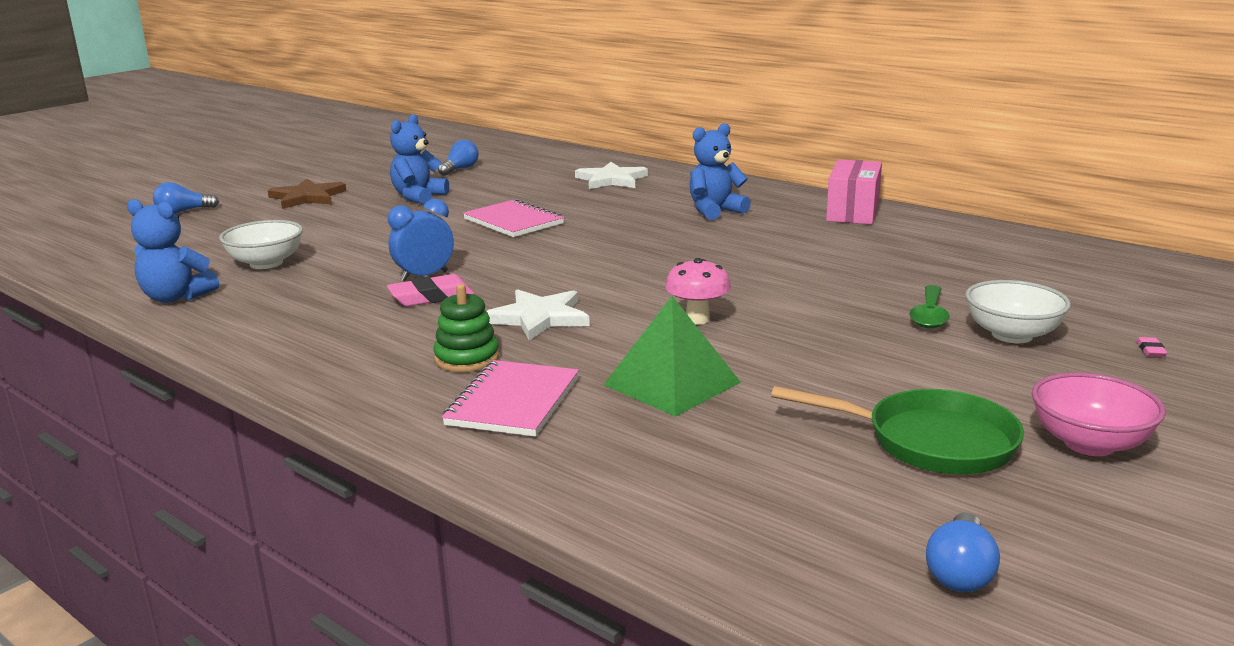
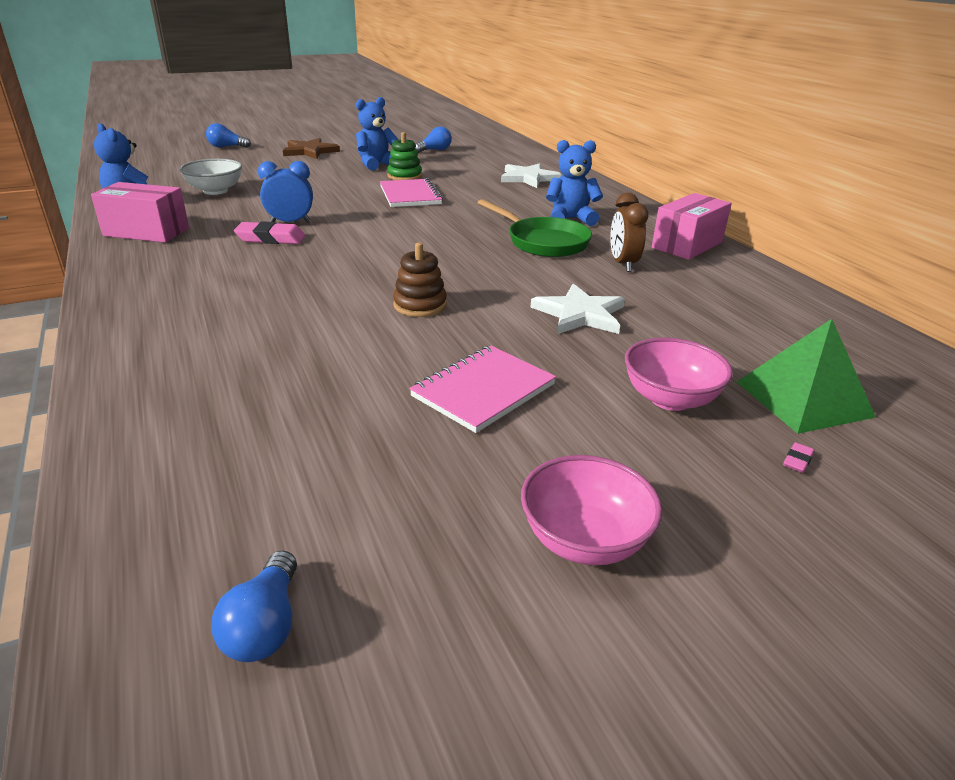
camera: 25 degrees right, 10 degrees up
(262, 324) = (146, 232): none -> pink box
(467, 358) = (219, 290): green stacking toy -> green stacking toy (404, 176)
(513, 402) = (194, 333): pink notebook -> pink notebook (483, 390)
(539, 318) = (312, 272): white star -> white star (580, 314)
(672, 383) = (319, 353): green pyramid -> green pyramid (803, 399)
(697, 319) = (420, 305): pink mushroom -> brown stacking toy
(822, 241) = (623, 264): none -> brown clock
(929, 315) = (618, 356): green spoon -> none
(930, 441) = (438, 479): green pan -> green pan (543, 242)
(960, 572) = (265, 625): blue light bulb -> blue light bulb turned 45 degrees counterclockwise
(1012, 335) = (670, 399): white bowl -> pink bowl

